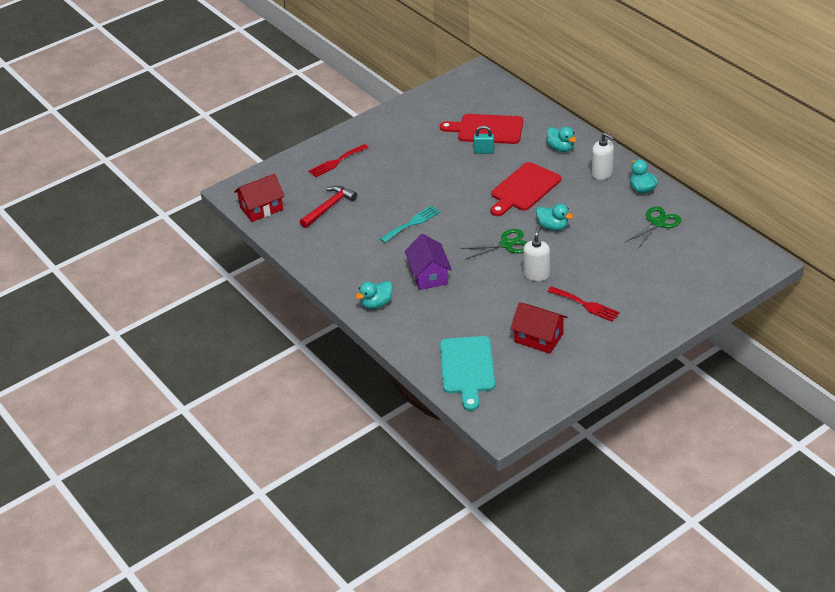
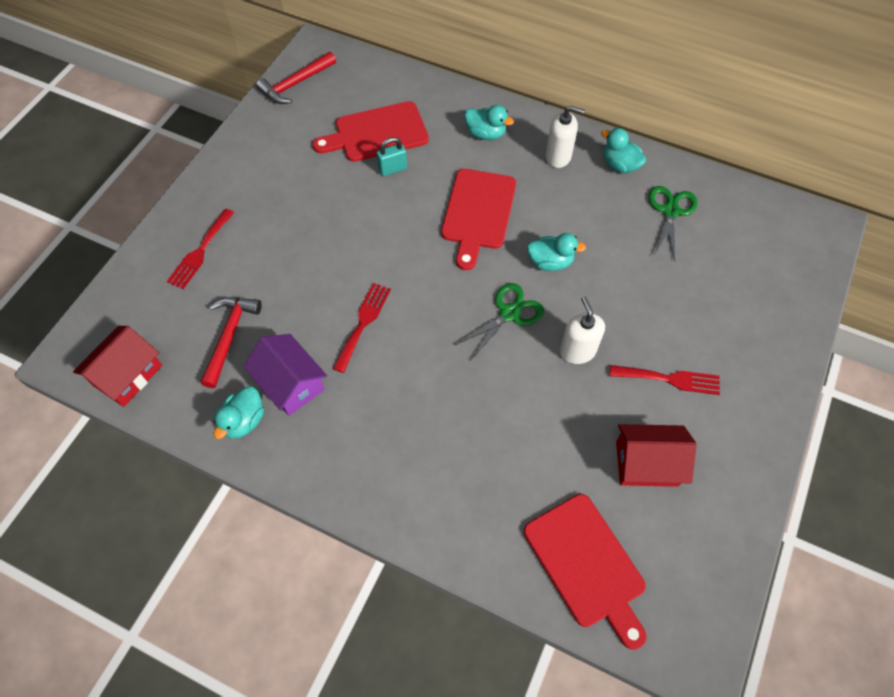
camera: 30 degrees left, 20 degrees up
(376, 304) = (391, 493): turquoise duck -> turquoise duck (244, 421)
(412, 223) = (363, 323): turquoise fork -> red fork
(429, 275) = (436, 408): purple house -> purple house (290, 384)
(451, 89) = (295, 84): none -> red hammer
(467, 368) = (586, 564): turquoise cutting board -> red cutting board

